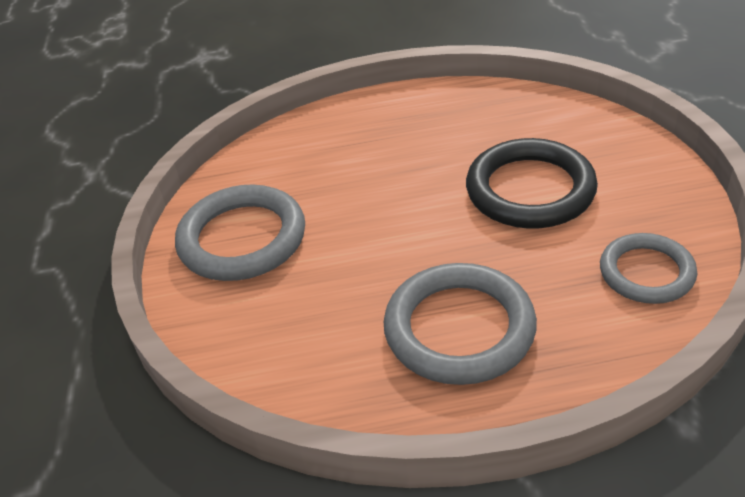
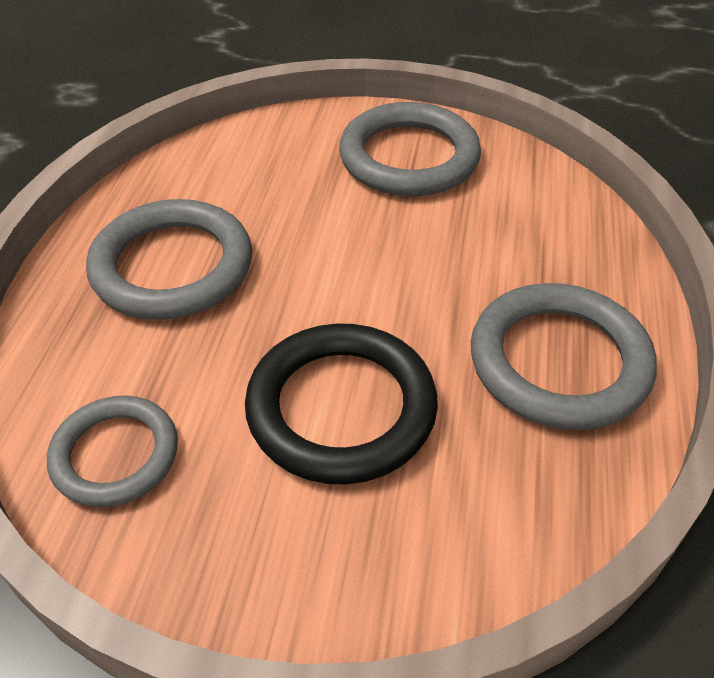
camera: 105 degrees right, 5 degrees up
(432, 121) = (559, 362): none -> grey ring

